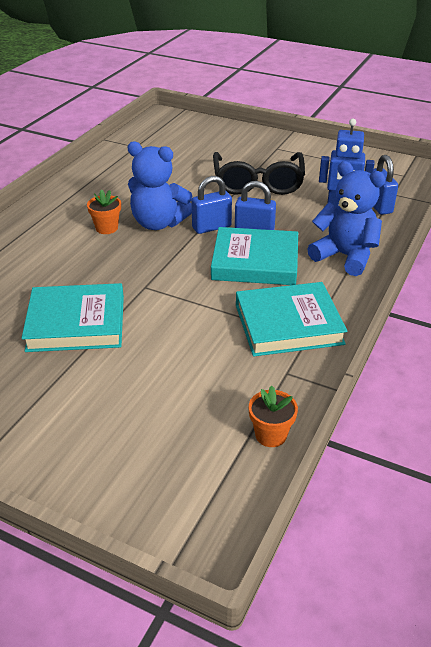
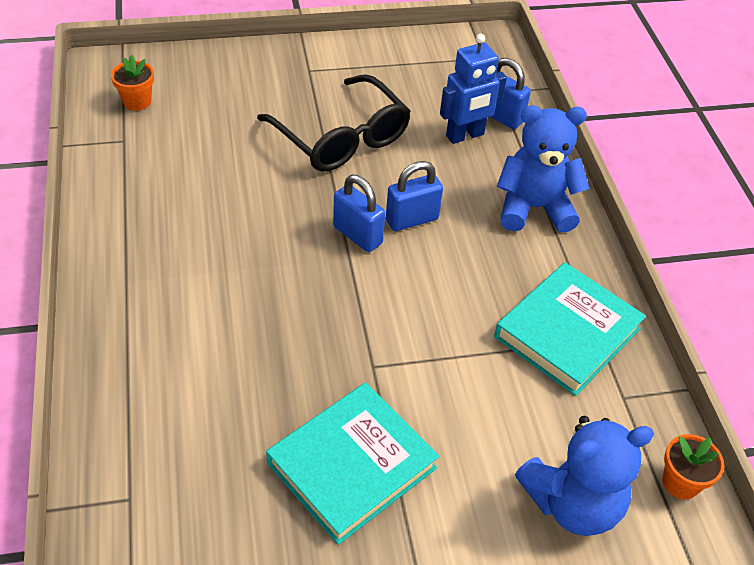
camera: 40 degrees left, 10 degrees up
(106, 228) = (233, 300): orange flower pot -> orange flower pot (137, 101)
(158, 223) = (289, 260): blue teddy bear -> blue teddy bear (572, 503)
(211, 227) = (357, 235): blue padlock -> blue padlock turned 75 degrees counterclockwise
(255, 262) = (454, 263): turquoise book -> none

